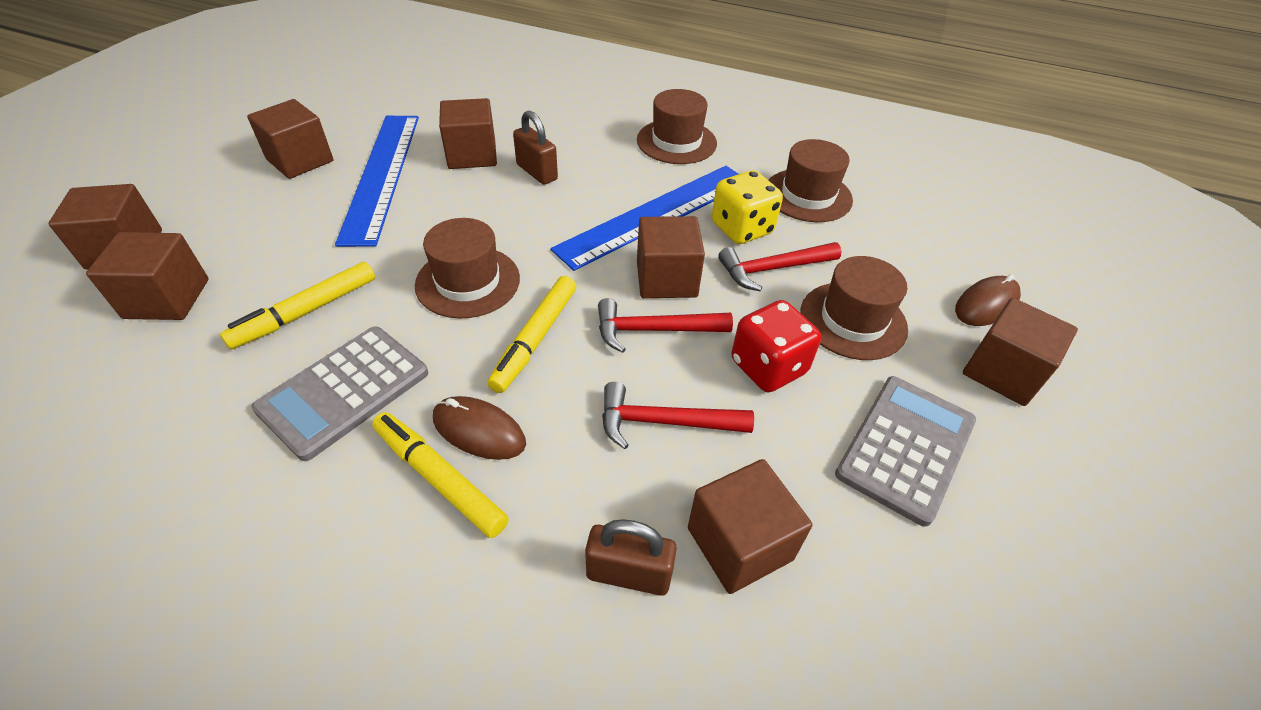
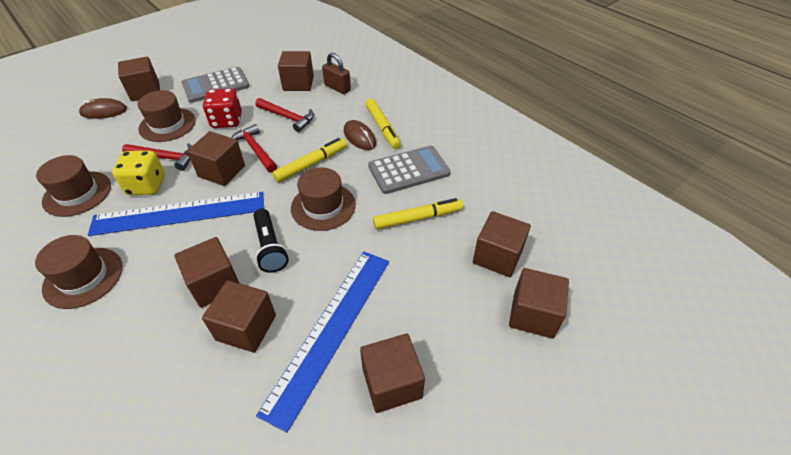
camera: 150 degrees left, 0 degrees up
(504, 217) = (270, 247): none -> black flashlight
(537, 172) = (215, 284): brown padlock -> brown cube
(654, 330) = (255, 150): red hammer -> red hammer turned 150 degrees counterclockwise

